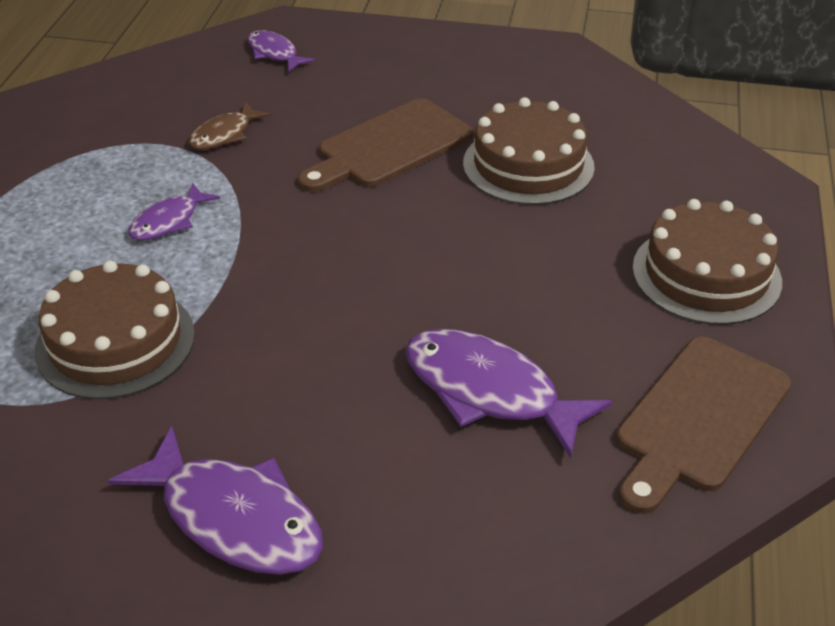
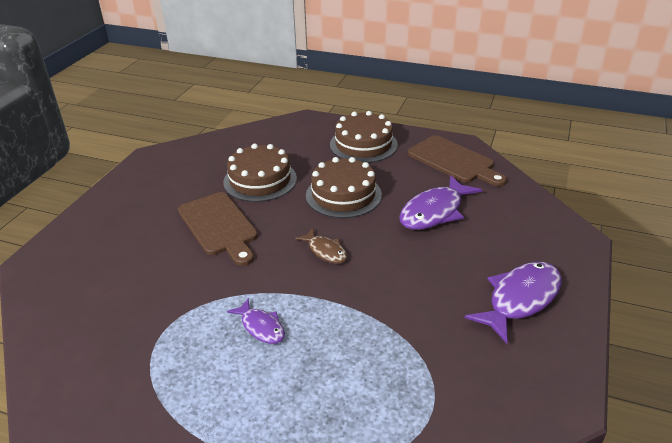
camera: 80 degrees left, 5 degrees down
(115, 342) = (380, 351): brown cake -> brown cake (343, 195)
(224, 134) = (168, 298): brown fish -> brown fish (325, 251)
(274, 53) = (72, 270): purple fish -> none

